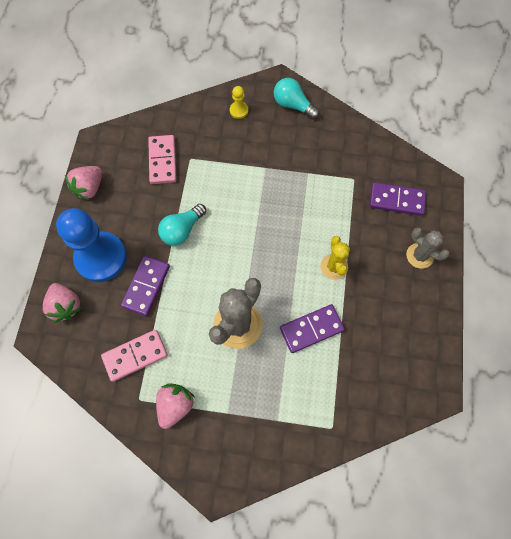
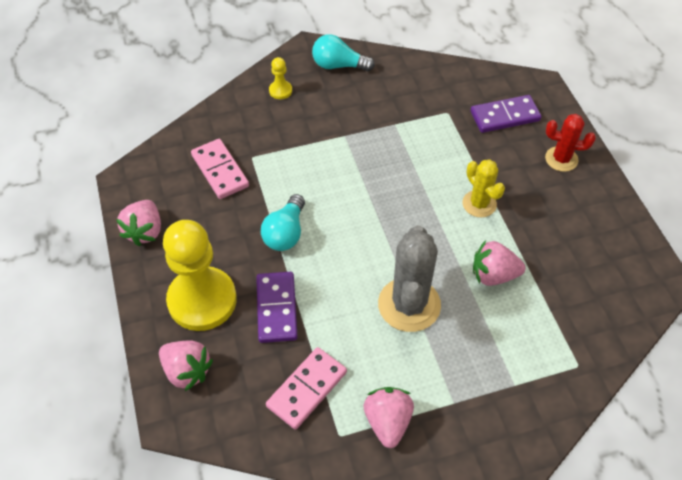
camera: 25 degrees left, 15 degrees down
(101, 258) = (202, 300): blue pawn -> yellow pawn
(311, 329) = (493, 275): purple domino -> pink strawberry
(419, 256) = (561, 159): grey cactus -> red cactus

